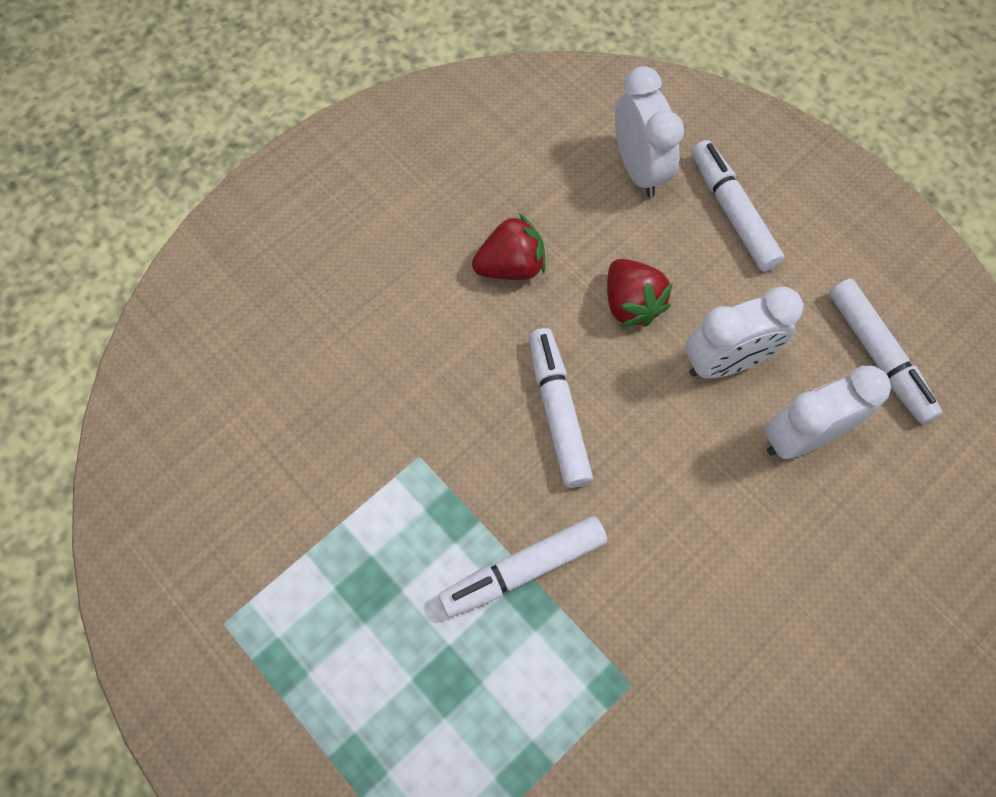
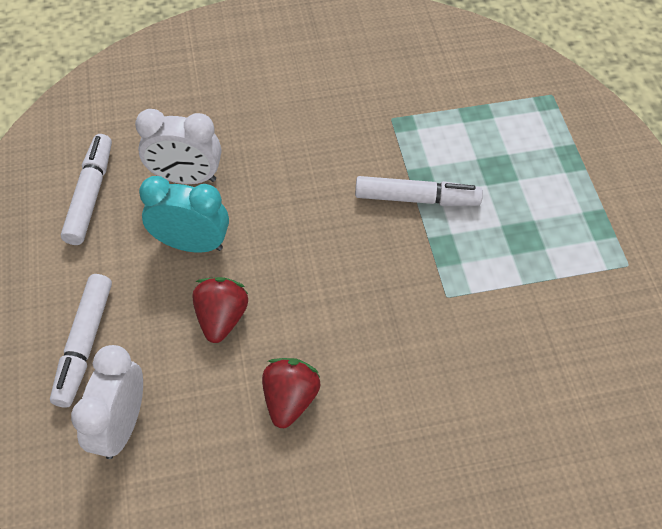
camera: 150 degrees left, 10 degrees down
(511, 266) = (290, 399): red strawberry -> red strawberry turned 90 degrees clockwise
(558, 412) = (331, 274): white marker -> none
(725, 362) = (191, 244): white clock -> turquoise clock

